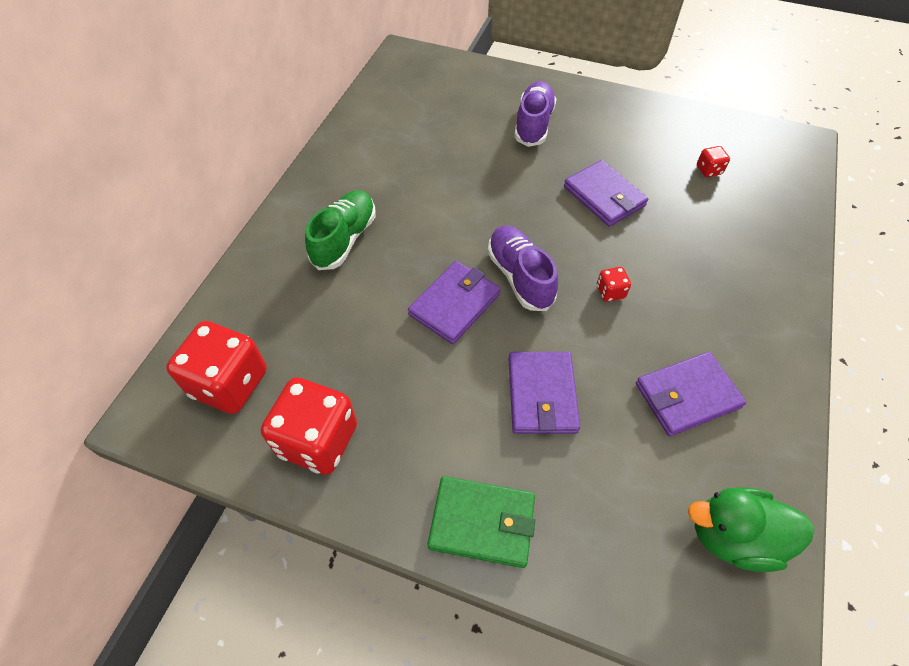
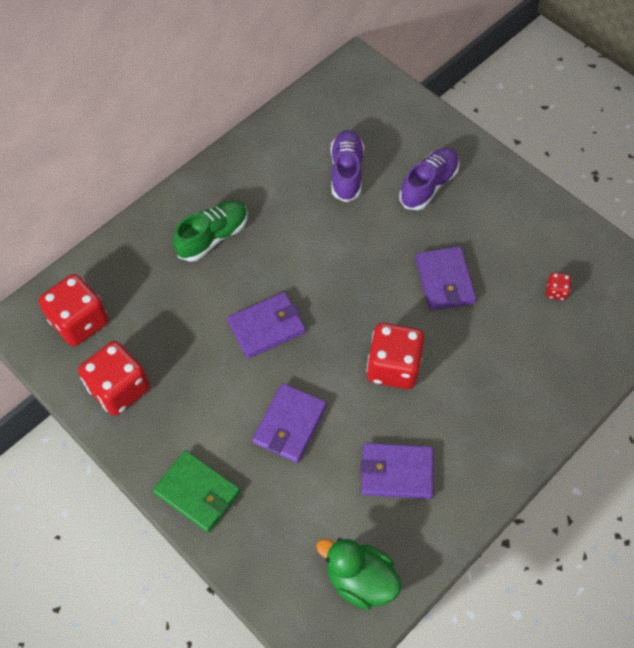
camera: 25 degrees right, 5 degrees up
(520, 277) = (330, 324): purple shoe -> purple shoe (346, 172)
(610, 292) = (393, 367): red dice -> red dice, size x2.26

